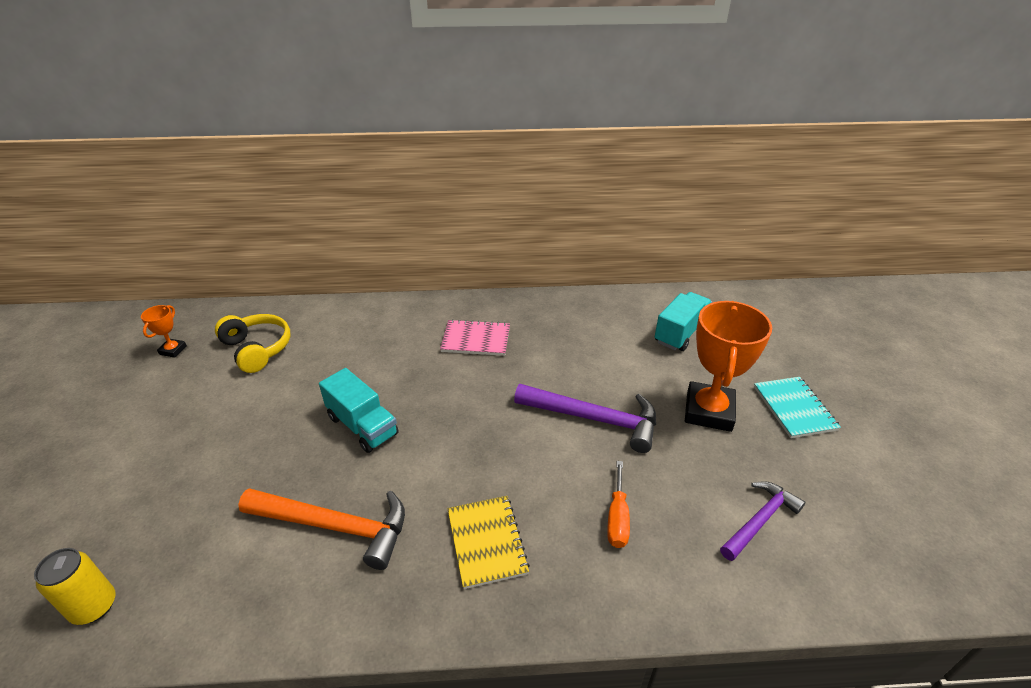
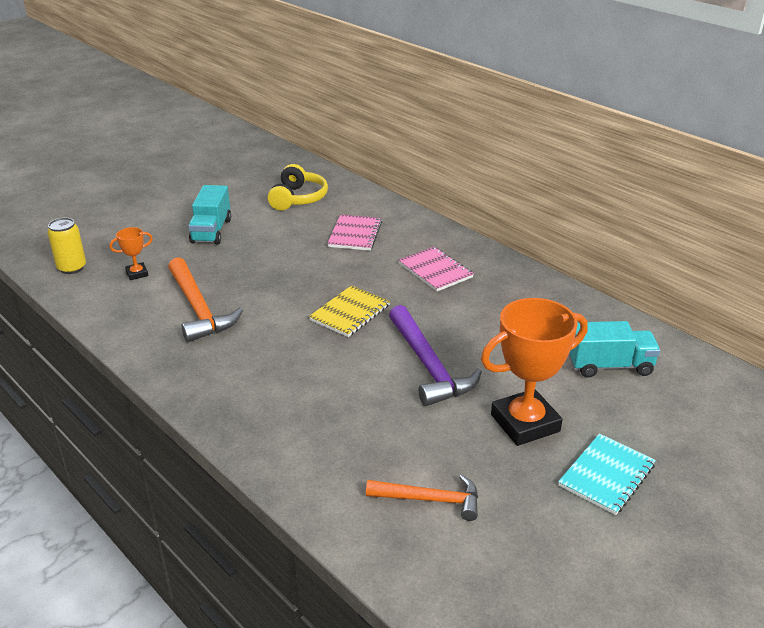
camera: 50 degrees right, 5 degrees down
(173, 350) = (257, 175): orange trophy -> orange trophy (137, 274)
(362, 426) = (287, 273): turquoise truck -> turquoise truck (211, 231)
(364, 350) = (355, 234): none -> pink notebook
(486, 542) = (252, 372): yellow notebook -> yellow notebook (350, 313)
(617, 518) = (341, 421): orange screwdriver -> none
(760, 520) = (430, 500): purple hammer -> orange hammer

